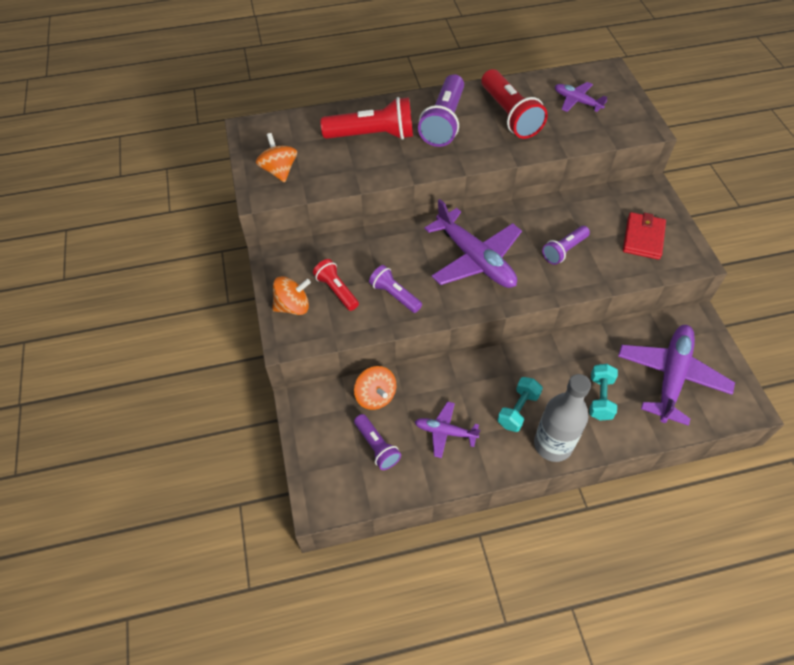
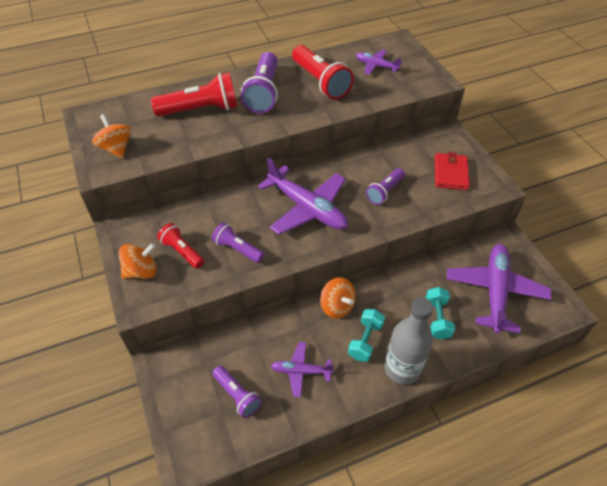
camera: 10 degrees left, 5 degrees down
(375, 396) = (231, 346): orange spinning top -> orange spinning top (337, 306)

